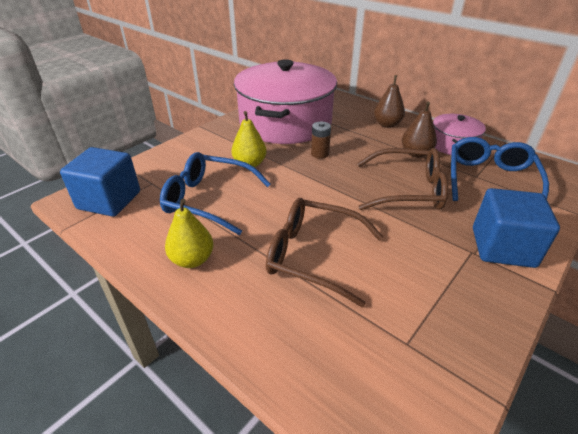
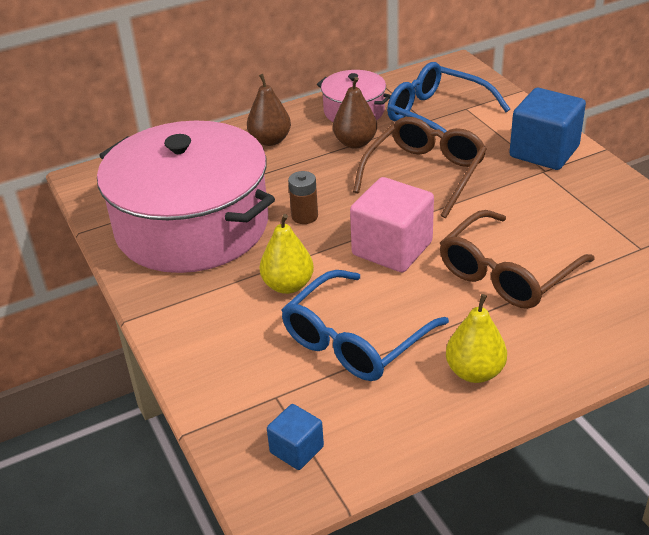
camera: 65 degrees left, 0 degrees up
(109, 200) = (296, 449): blue cube -> blue cube, size x0.52
(309, 194) = (392, 248): none -> pink cube

